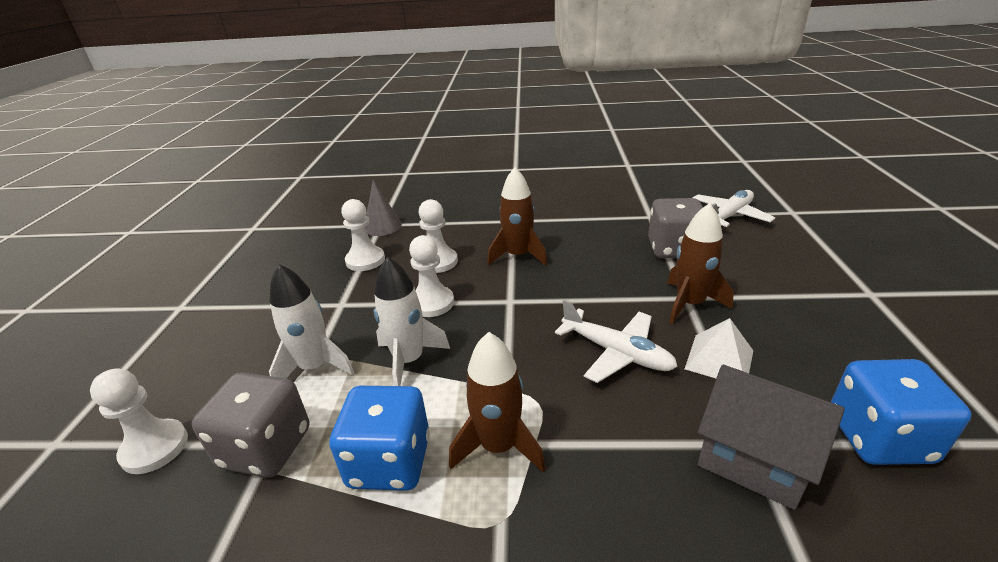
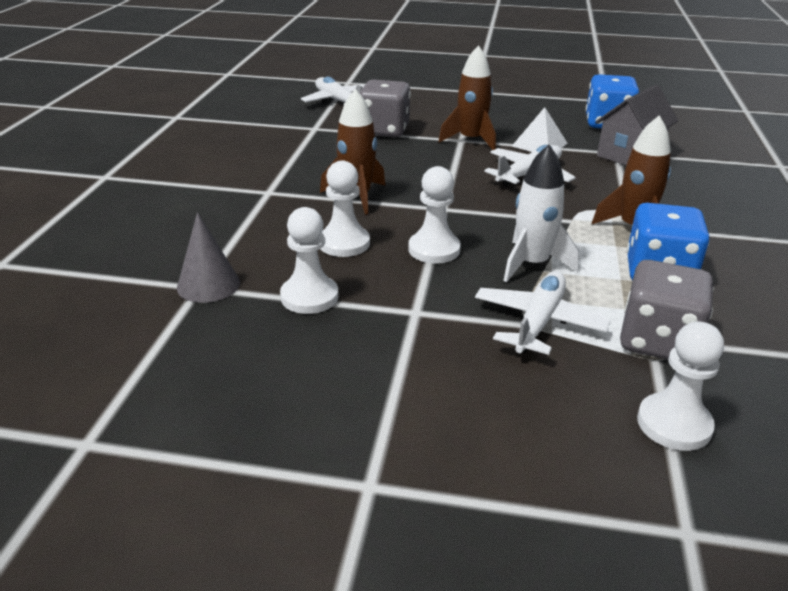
camera: 85 degrees left, 0 degrees up
(315, 367) = (538, 322): white rocket -> white plane

